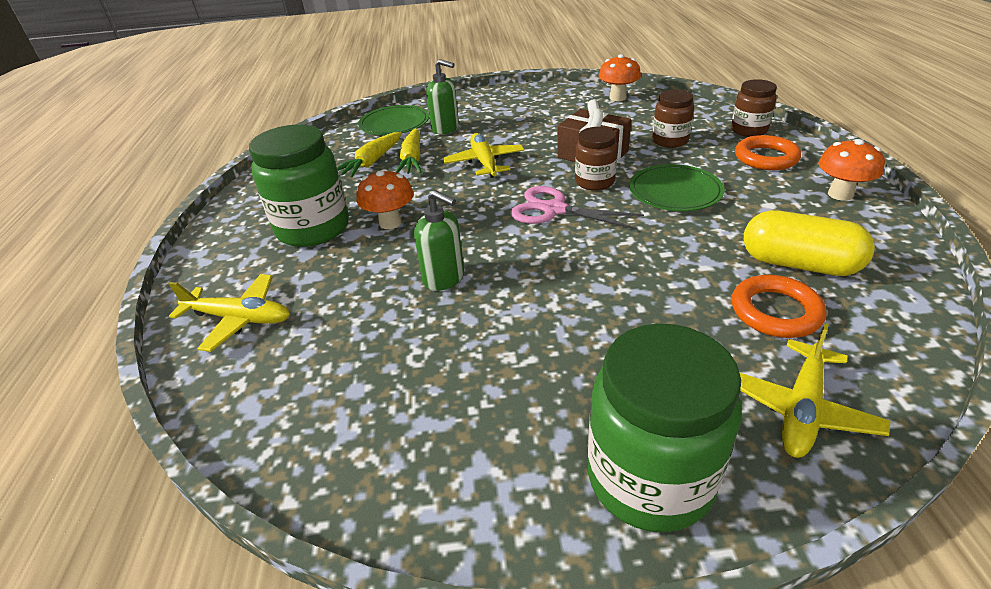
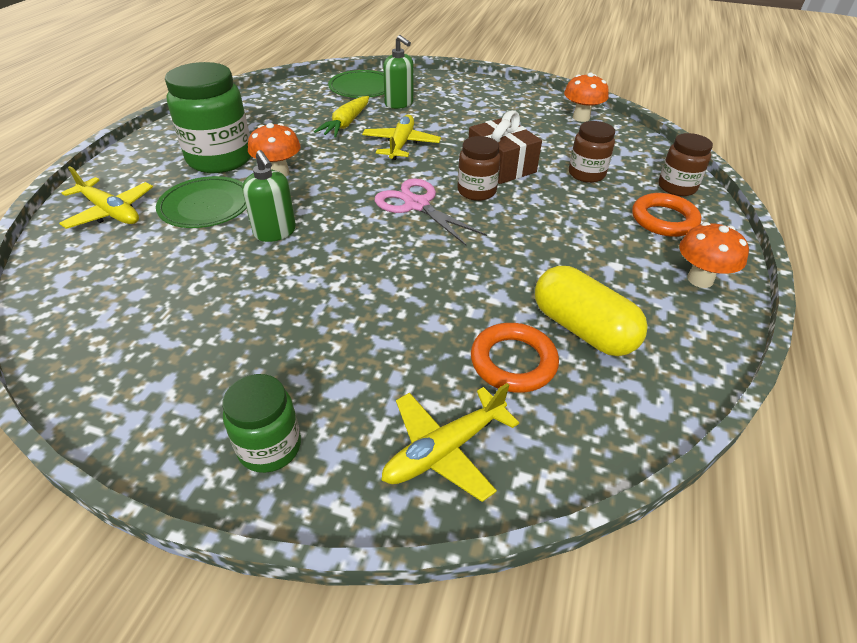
camera: 20 degrees right, 5 degrees up
(372, 162) = (313, 116): yellow carrot -> none
(650, 478) = (269, 447): green jar -> green jar, size x0.57
(675, 192) = (539, 224): green plate -> green plate (206, 206)

